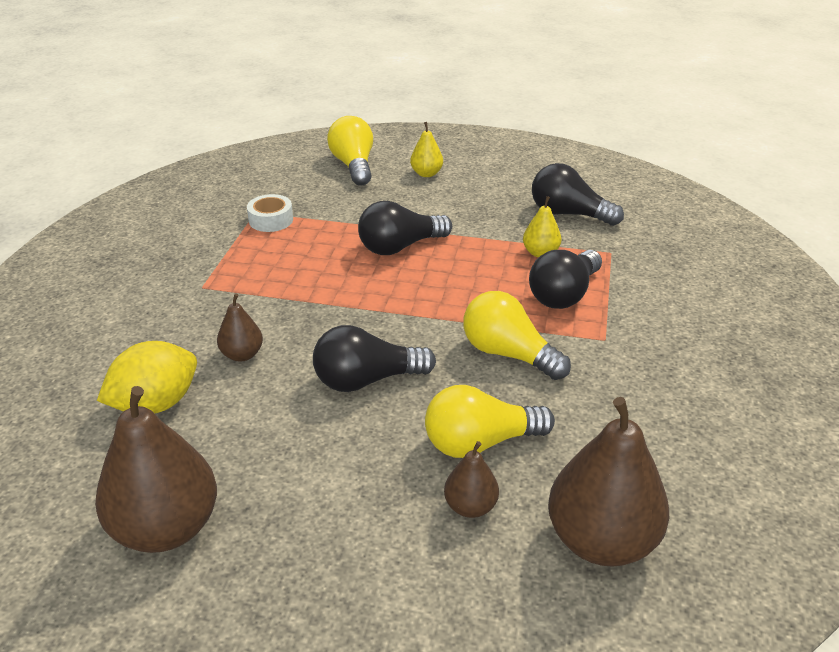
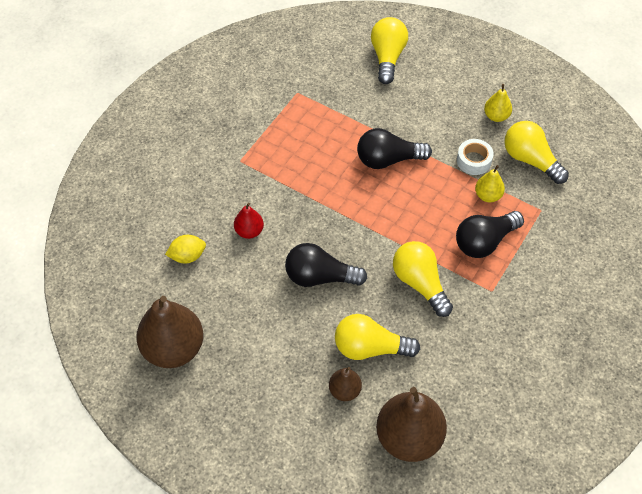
camera: 20 degrees right, 20 degrees up
(156, 404) = (187, 256): yellow lemon -> yellow lemon, size x0.64
(242, 355) = (249, 231): brown pear -> red pear
(271, 220) = (305, 104): white tape -> white tape (474, 161)
(426, 174) = (440, 82): yellow pear -> yellow pear (496, 116)
(568, 214) = (530, 160): black light bulb -> yellow light bulb

